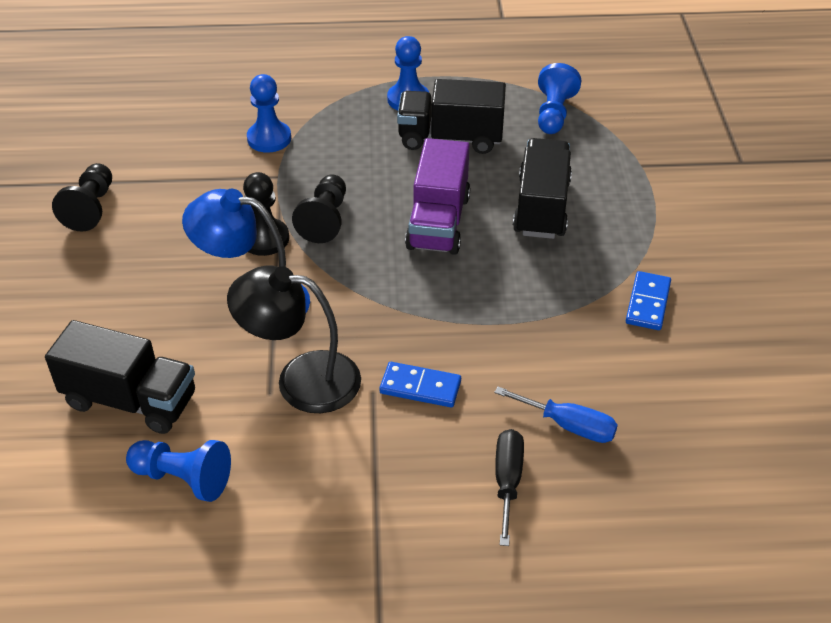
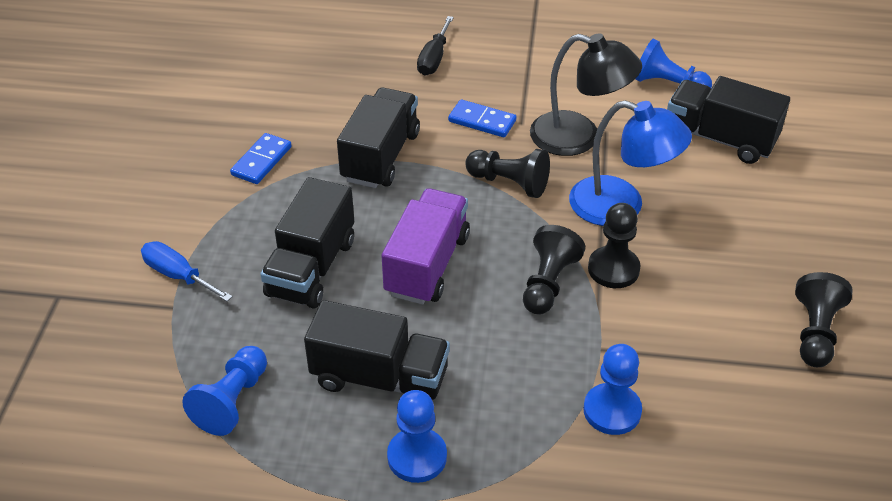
camera: 170 degrees left, 0 degrees up
(375, 312) = (509, 183): none -> black pawn
(522, 325) = (381, 156): none -> black truck
(568, 425) = (375, 84): blue screwdriver -> blue screwdriver (178, 275)

